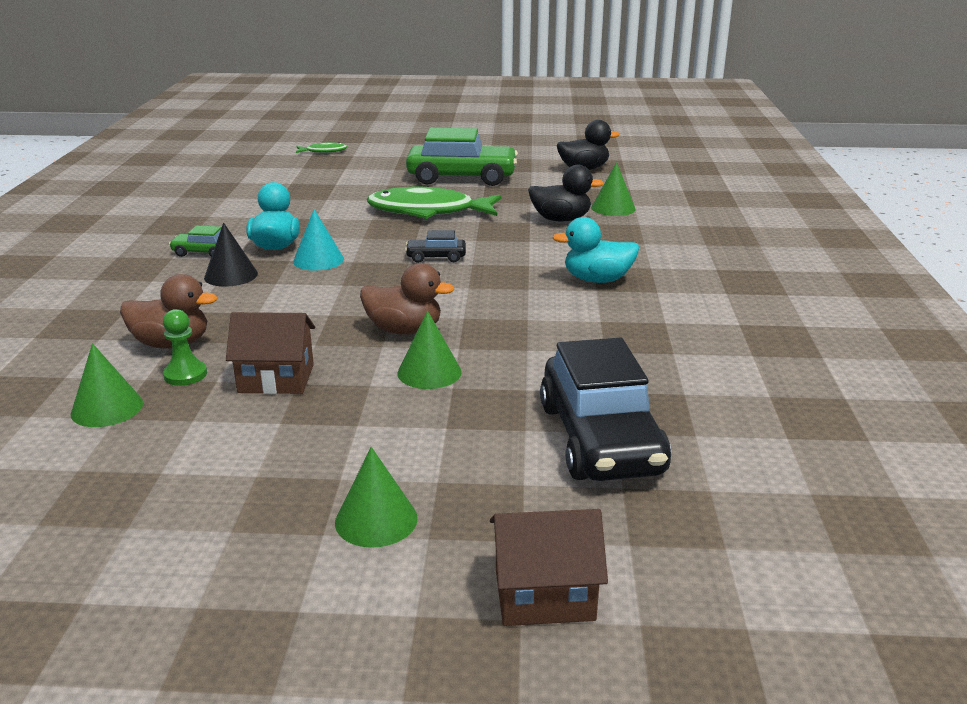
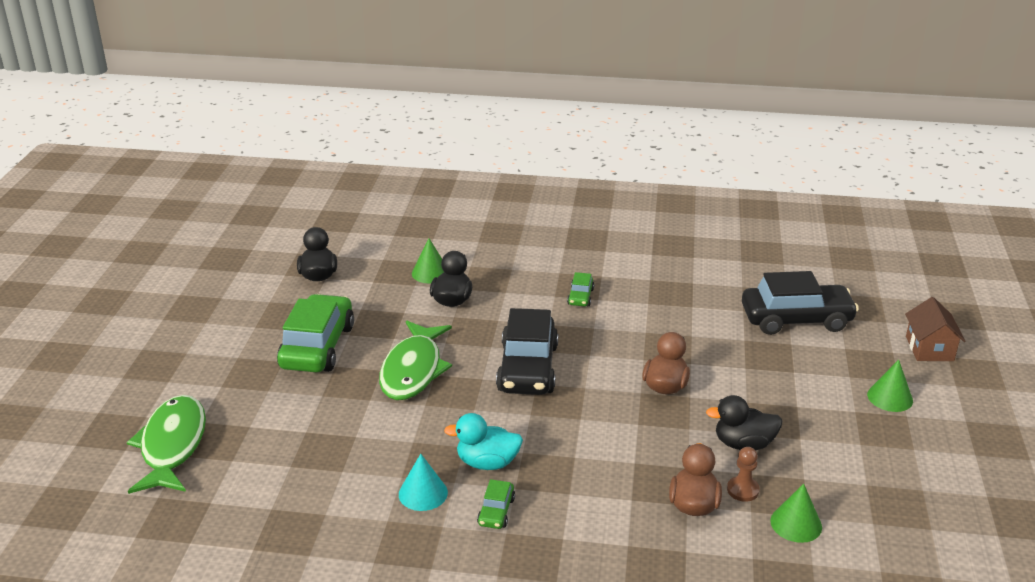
camera: 85 degrees left, 5 degrees up
(185, 375) = (743, 490): green pawn -> brown pawn
(231, 275) = (556, 486): black cone -> none
(276, 379) = (743, 444): brown house -> black duck
(318, 260) = (526, 434): turquoise cone -> turquoise cone (423, 493)
(324, 151) = (172, 445): green fish -> green fish, size x2.19
(429, 372) = (727, 376): green cone -> none
(436, 257) = (528, 368): black car -> black car, size x2.25
(597, 280) = (580, 297): turquoise duck -> green car

